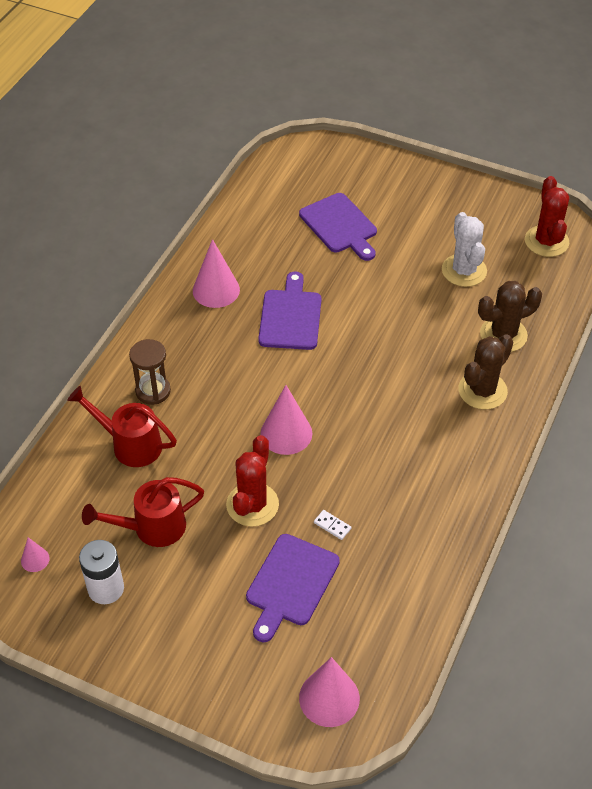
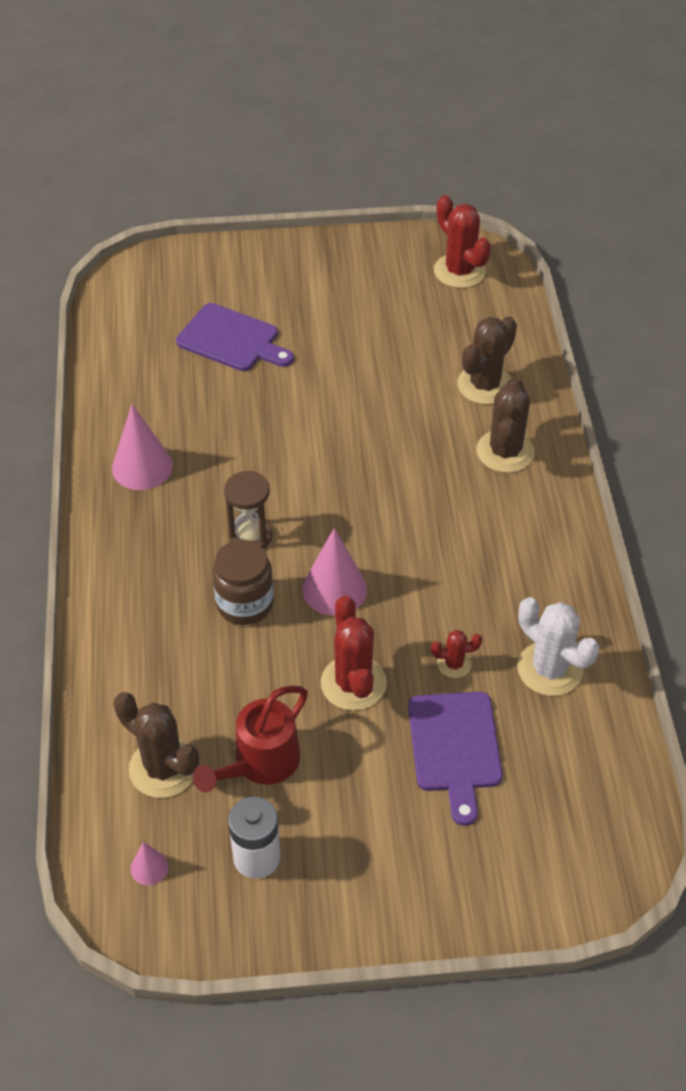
camera: 30 degrees left, 0 degrees up
(88, 499) = (163, 768): none -> brown cactus
(130, 444) = (167, 683): red watering can -> none
(153, 391) = (150, 611): brown hourglass -> brown hourglass (250, 536)
(218, 415) = (245, 603): none -> brown jar
(290, 316) = (248, 461): purple cutting board -> none
(329, 698) = (580, 846): pink cone -> none
(332, 526) = (454, 664): white domino -> red cactus
(464, 270) = (398, 335): white cactus -> white cactus (549, 669)

